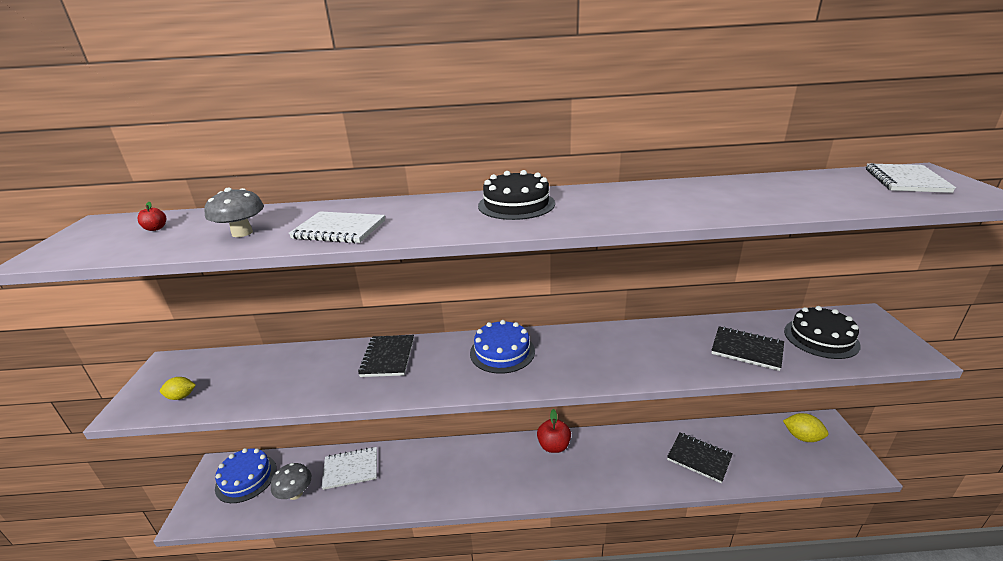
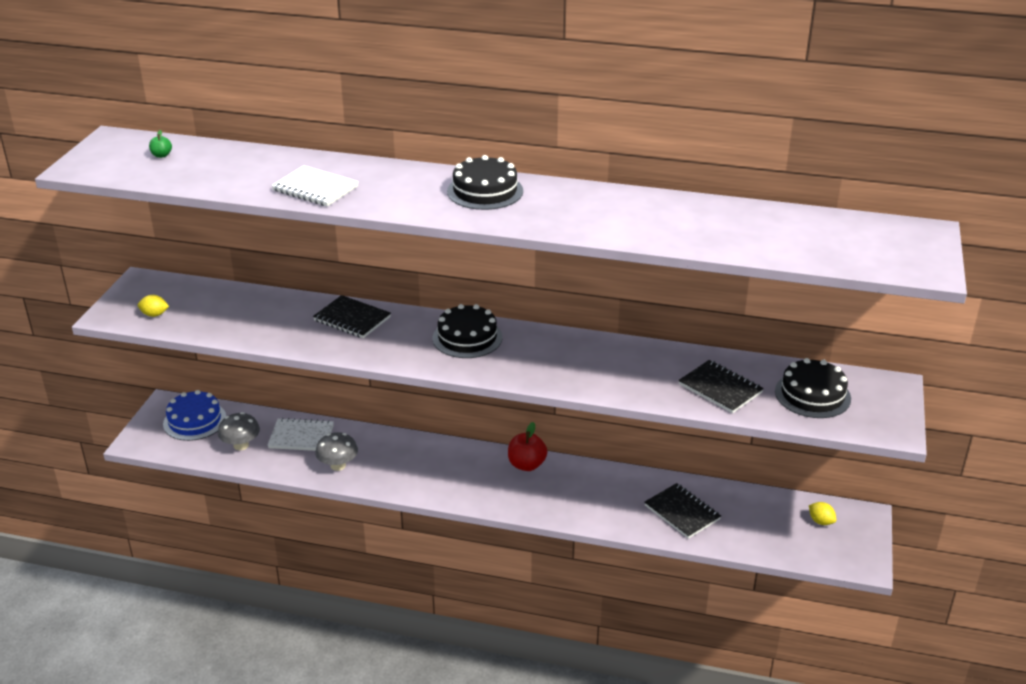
camera: 15 degrees right, 5 degrees up
(156, 228) = (161, 155): red apple -> green apple
(242, 233) = (234, 175): grey mushroom -> grey mushroom (338, 465)
(387, 357) = (352, 319): black notebook -> black notebook turned 75 degrees counterclockwise
(502, 352) = (467, 338): blue cake -> black cake
(802, 437) = (820, 521): yellow lemon -> yellow lemon, size x0.66
(905, 180) = (887, 239): white notebook -> none

